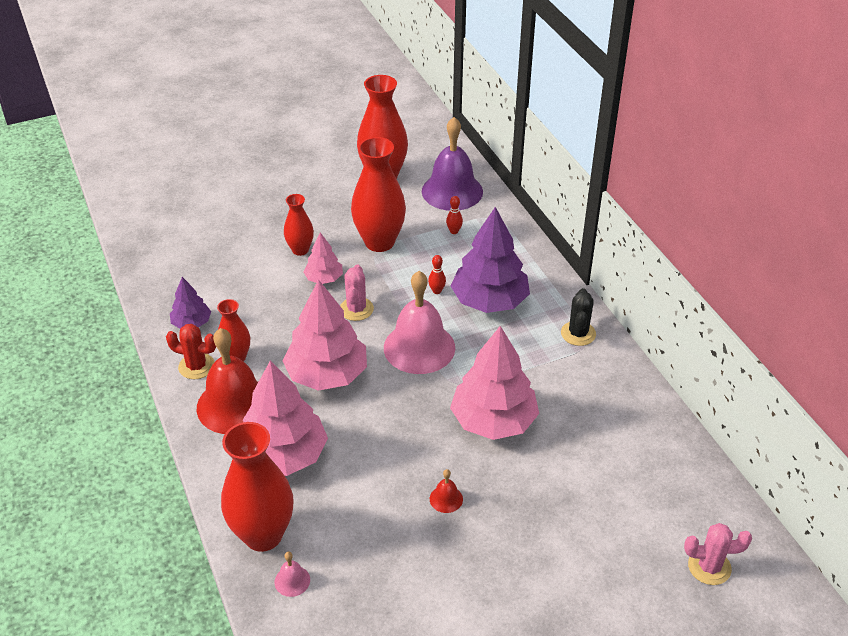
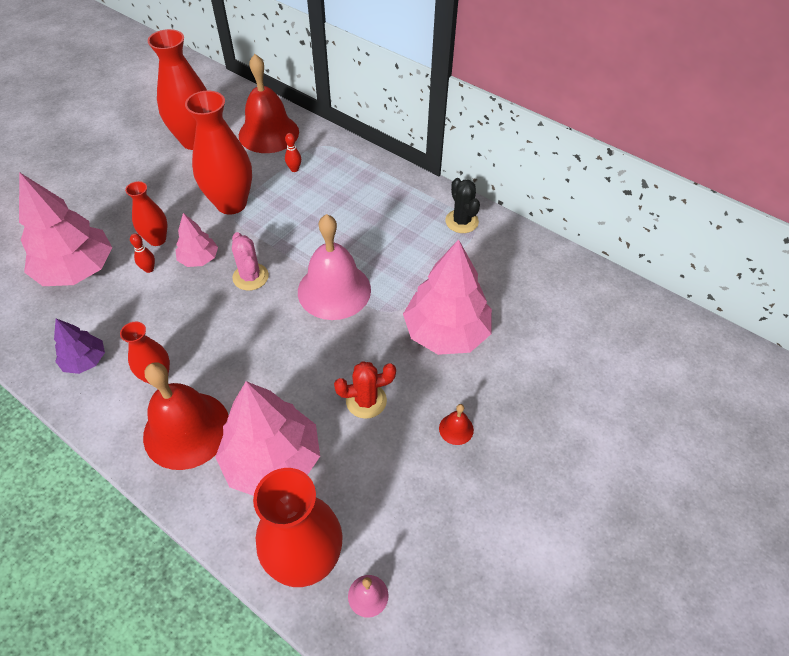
camera: 30 degrees left, 10 degrees up
(196, 366) = (119, 406): red cactus -> red cactus (366, 400)
(327, 374) = (263, 355): pink tree -> pink tree (77, 270)
(437, 291) = (315, 230): red bowling pin -> red bowling pin (149, 269)
(452, 191) = (268, 133): purple bell -> red bell
(489, 301) = (368, 221): purple tree -> none
(709, 567) = (704, 383): pink cactus -> none

